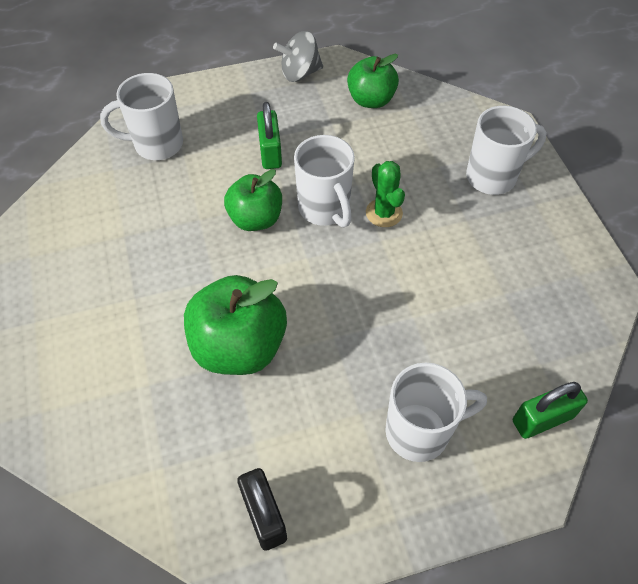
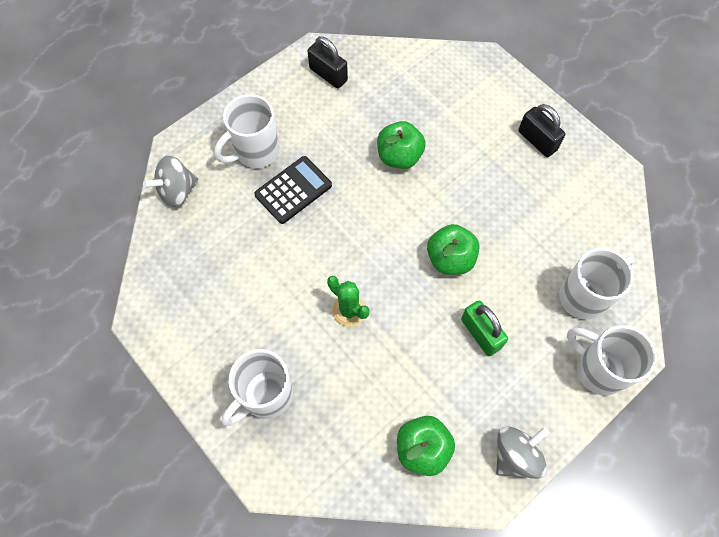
camera: 155 degrees right, 10 degrees up
(68, 298) = (537, 141): none -> black padlock
(239, 346) = (399, 156): green apple -> green apple, size x0.66
(325, 209) = (399, 292): white mug -> white mug (598, 369)
(390, 358) = (293, 190): none -> black calculator
(542, 419) = (177, 191): green padlock -> grey spinning top

